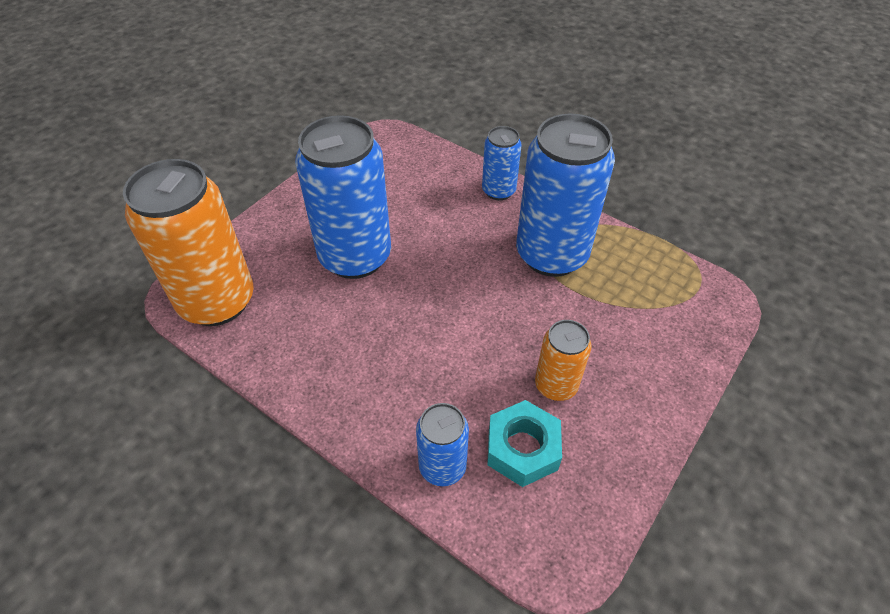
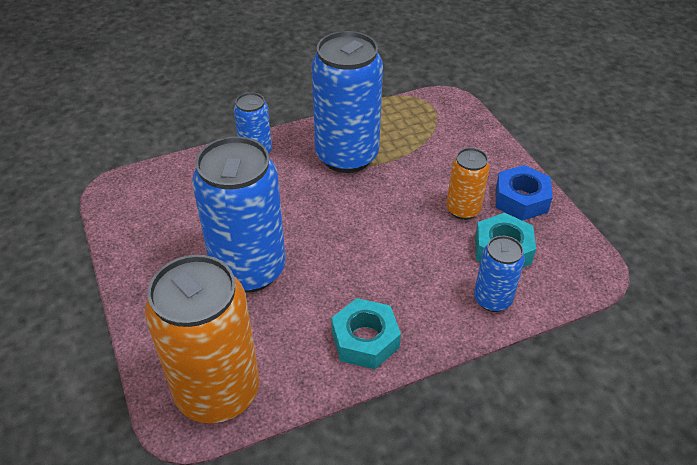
camera: 60 degrees left, 5 degrees down
(324, 377) = (365, 340): none -> turquoise nut
(619, 437) = (521, 199): none -> blue nut

